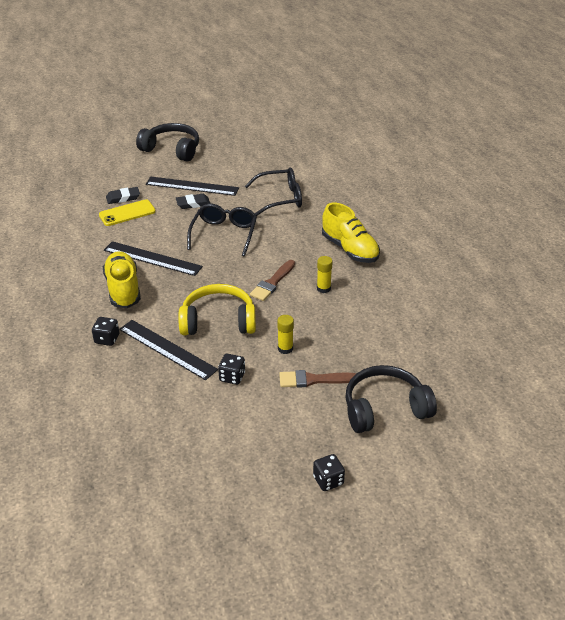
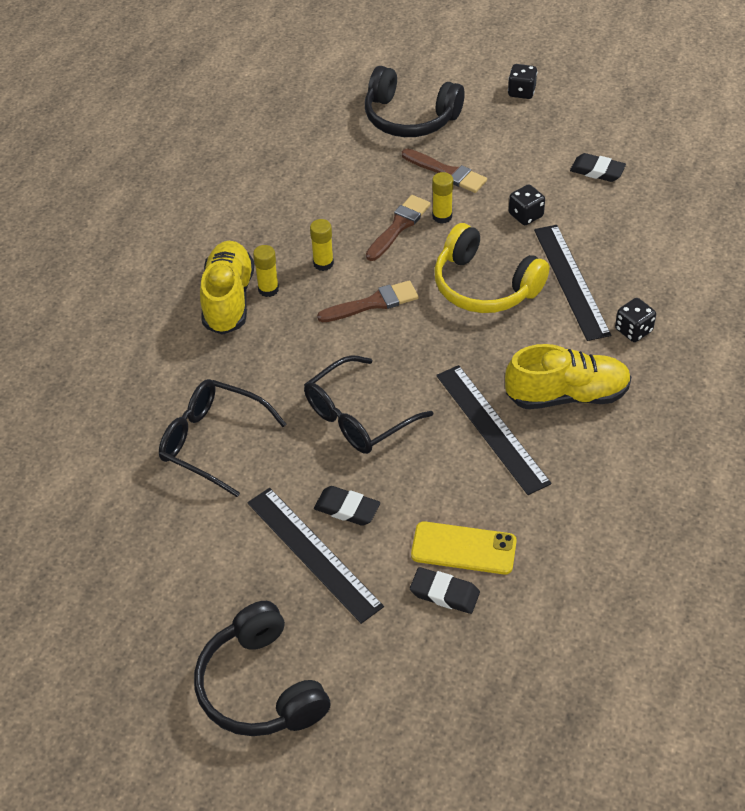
camera: 140 degrees left, 10 degrees up
(123, 289) = (567, 395): yellow shoe -> yellow shoe turned 120 degrees counterclockwise
(209, 438) = (597, 171): none -> black eraser
(305, 329) = (399, 226): none -> brown brush
(336, 263) = (268, 289): none -> yellow glue stick

